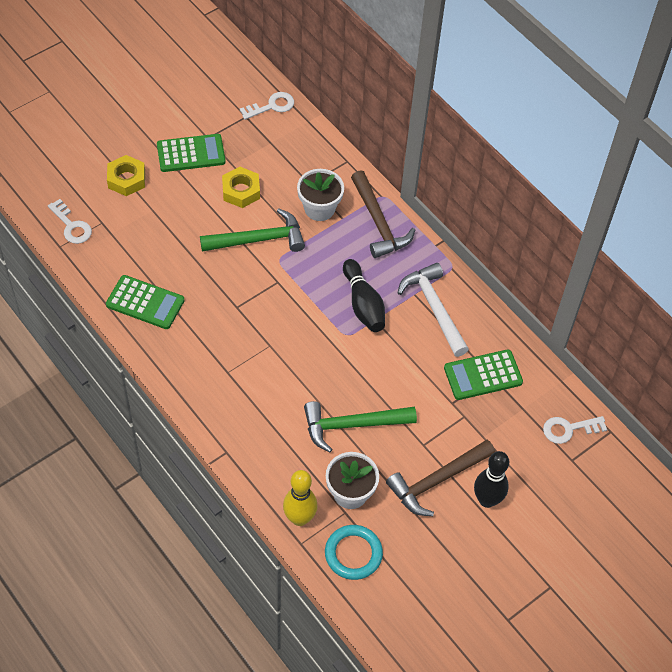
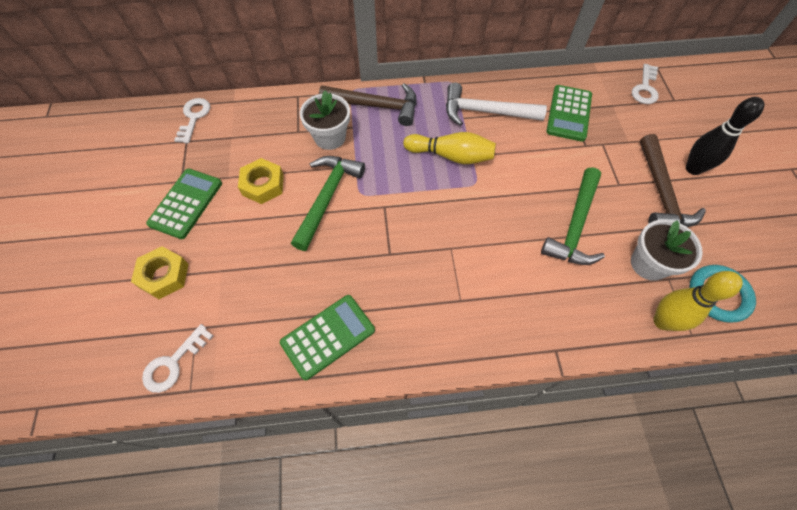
camera: 55 degrees left, 5 degrees up
(71, 226) = (174, 363): white key -> white key turned 135 degrees clockwise
(363, 304) = (451, 156): black bowling pin -> yellow bowling pin

